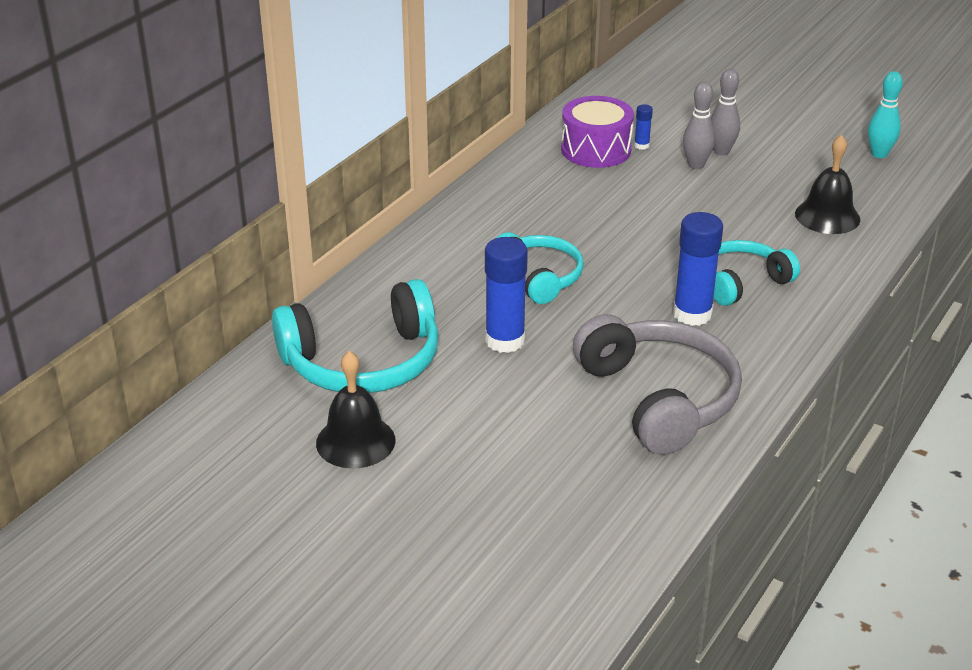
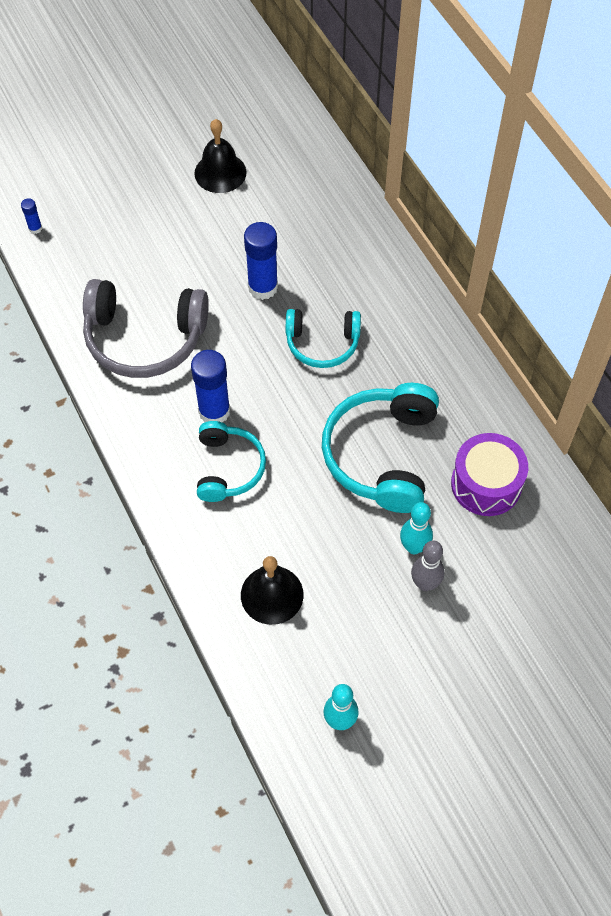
camera: 120 degrees right, 25 degrees up
(363, 362) = (293, 205): turquoise headphones -> turquoise headphones (381, 454)
(641, 145) = (472, 524): blue glue stick -> blue glue stick (35, 228)
(696, 165) = (414, 547): grey bowling pin -> turquoise bowling pin

